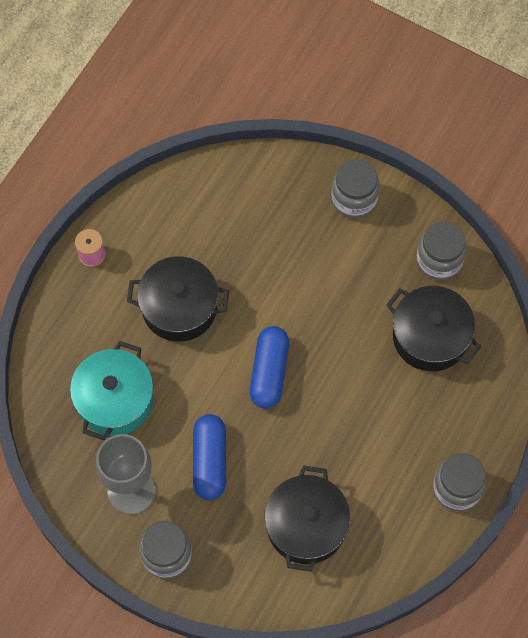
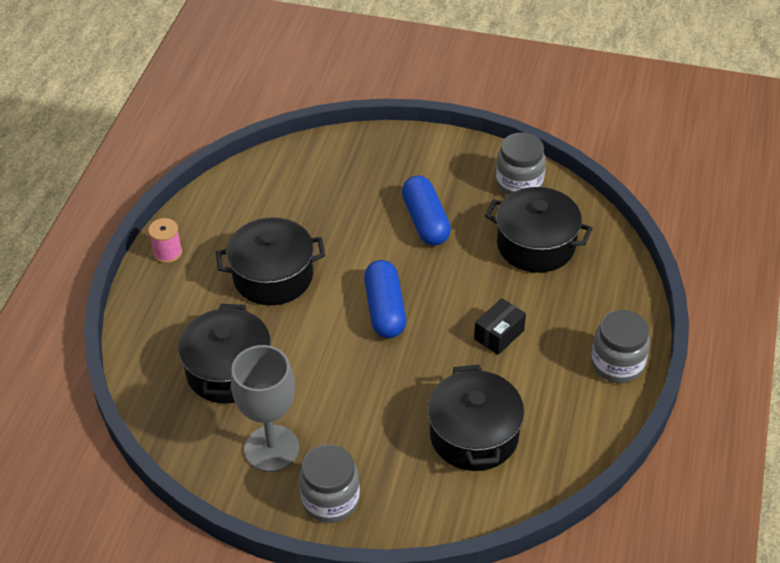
camera: 15 degrees left, 20 degrees down
(115, 400) = (229, 370): turquoise pot -> black pot
(210, 461) = (349, 401): blue capsule -> blue capsule (425, 221)
(354, 199) = (418, 155): grey jar -> none
(362, 428) = (499, 334): none -> black box

